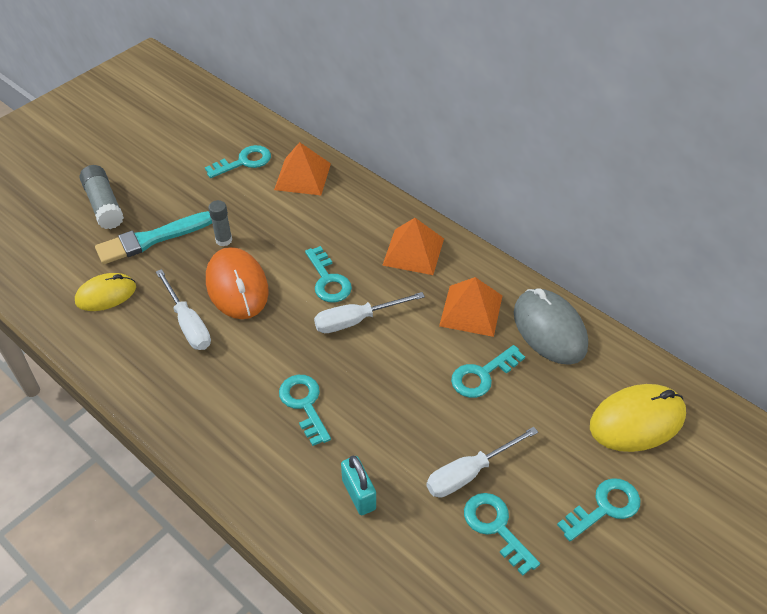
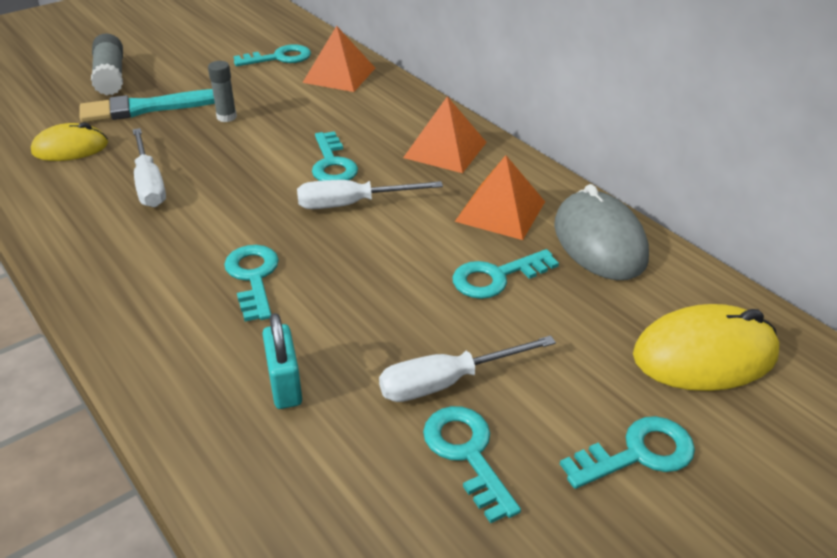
camera: 10 degrees right, 10 degrees down
(237, 286) = (222, 157): orange mouse -> none

